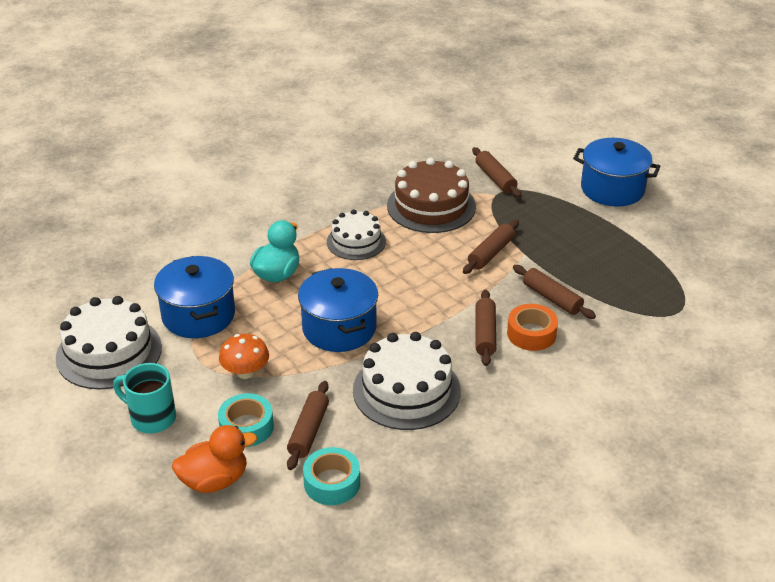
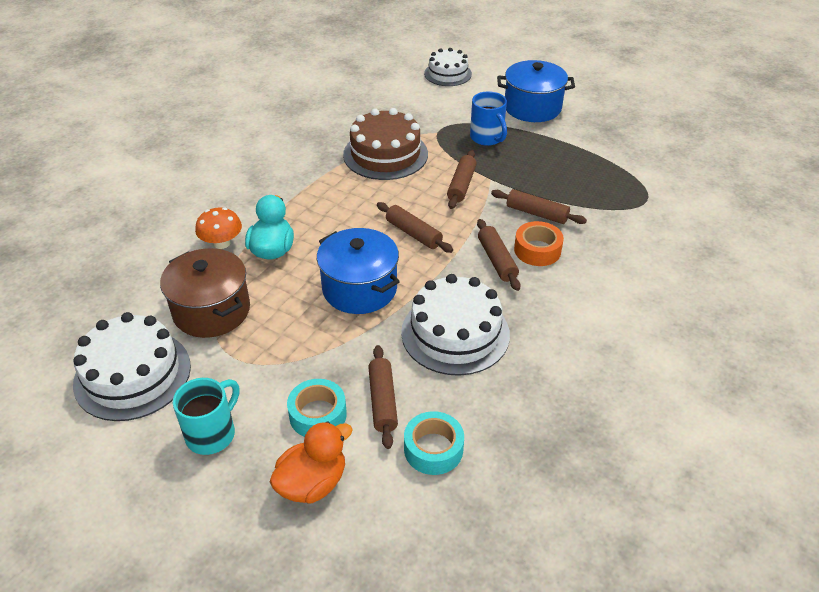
camera: 20 degrees left, 5 degrees up
(151, 418) = (212, 434): turquoise mug -> turquoise mug turned 120 degrees clockwise
(198, 315) = (211, 310): blue pot -> brown pot
(245, 372) = (288, 357): orange mushroom -> orange mushroom (222, 243)
(356, 241) = (333, 202): white cake -> white cake (448, 74)
(495, 178) = (429, 118): brown rolling pin -> brown rolling pin (413, 233)
(545, 211) = (487, 138): none -> blue mug

